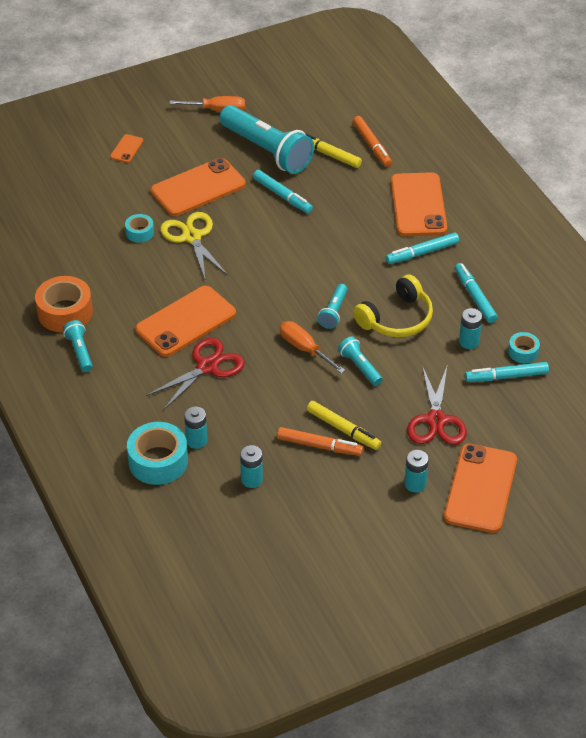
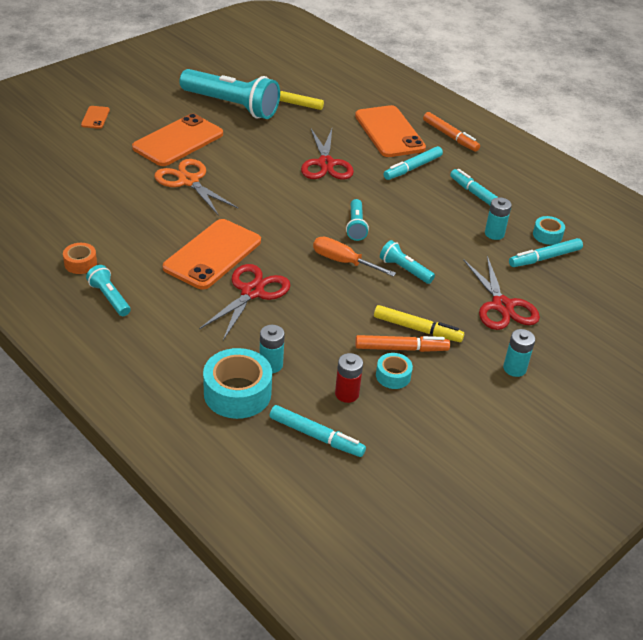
camera: 20 degrees left, 5 degrees down
(65, 312) = (80, 263): orange tape -> orange tape, size x0.54
(139, 232) = (134, 183): turquoise tape -> turquoise tape (393, 376)
(192, 237) = (188, 181): yellow scissors -> orange scissors
(217, 110) = (171, 80): orange screwdriver -> none
(251, 479) = (347, 394): turquoise battery -> red battery
(282, 196) = (262, 138): turquoise marker -> turquoise marker (316, 436)
(334, 235) = (326, 164): none -> red scissors
(372, 145) = (325, 92): orange marker -> orange marker (450, 136)
(396, 319) = (418, 224): yellow headphones -> none
(480, 488) = (579, 361): orange phone -> none

